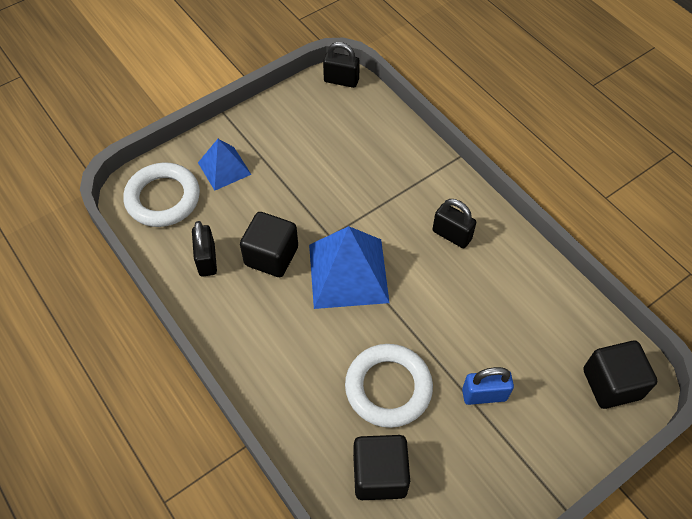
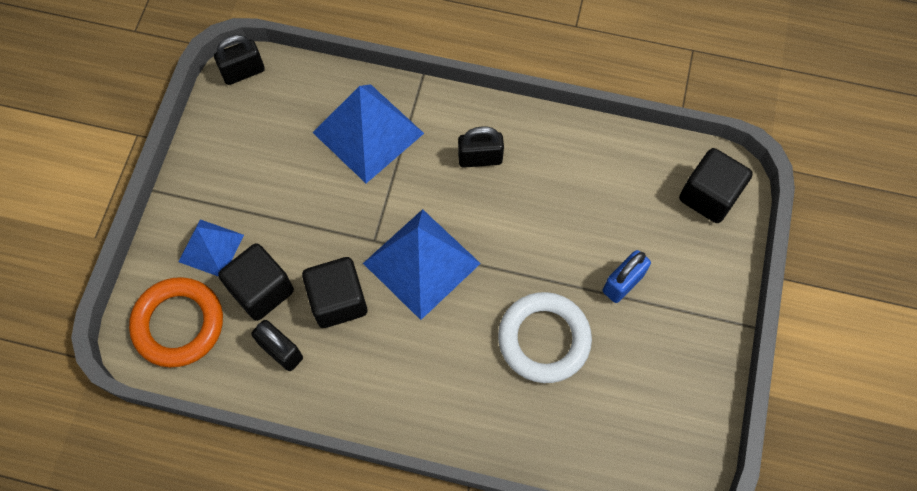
camera: 40 degrees left, 10 degrees up
(163, 198) = (179, 324): white ring -> orange ring
(379, 475) = (599, 417): black cube -> black cube (261, 290)
(388, 167) = (368, 133): none -> blue pyramid

